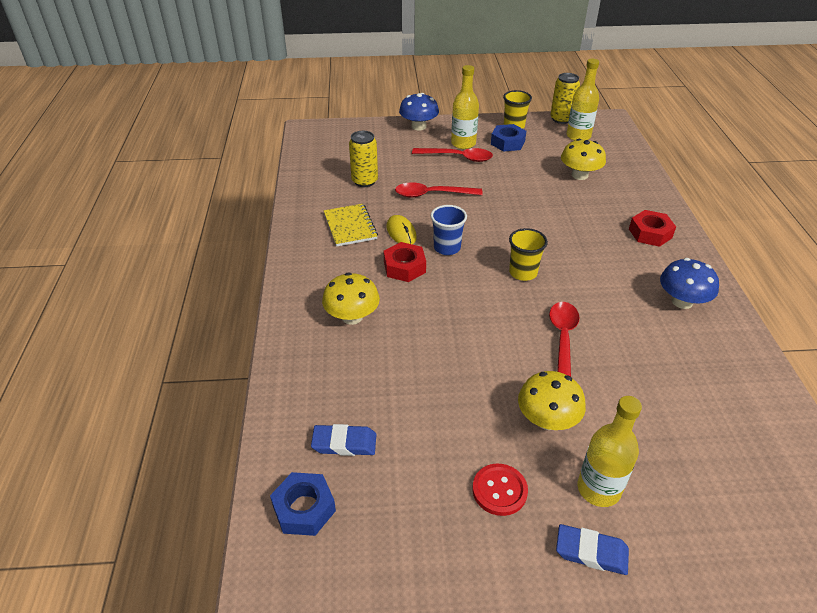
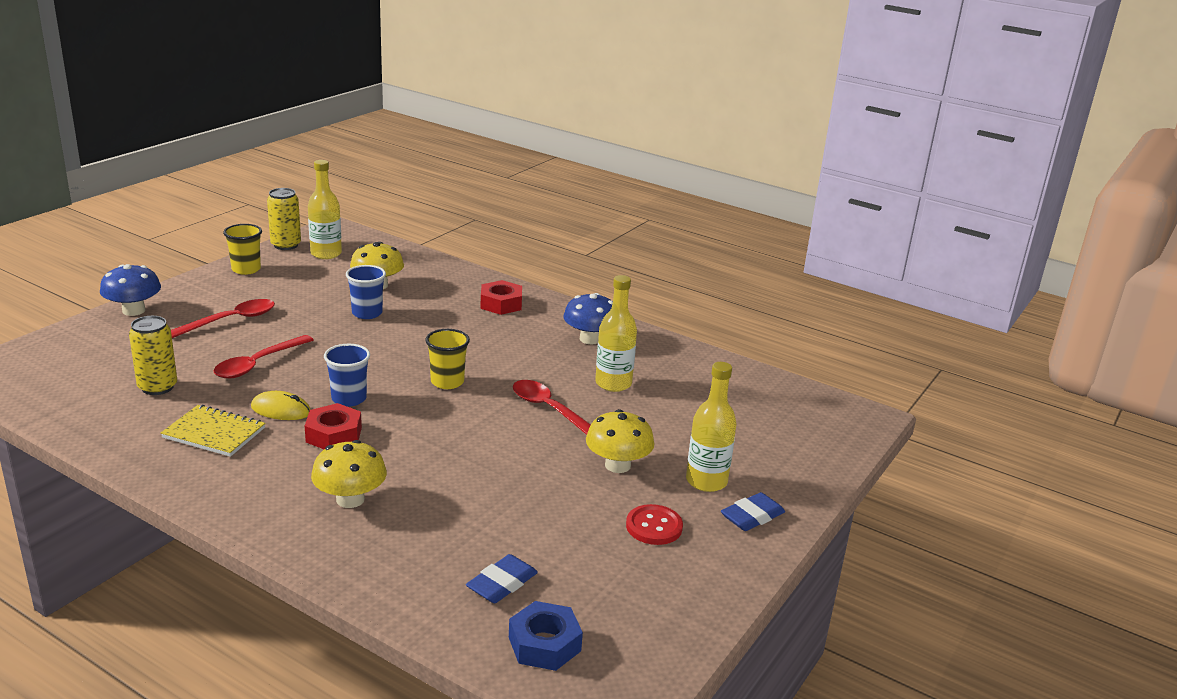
camera: 55 degrees left, 15 degrees down
(463, 143) = (216, 306): yellow bottle -> yellow bottle (613, 383)
(507, 142) = (263, 286): blue nut -> none
(543, 192) = (367, 313): none -> blue cup

